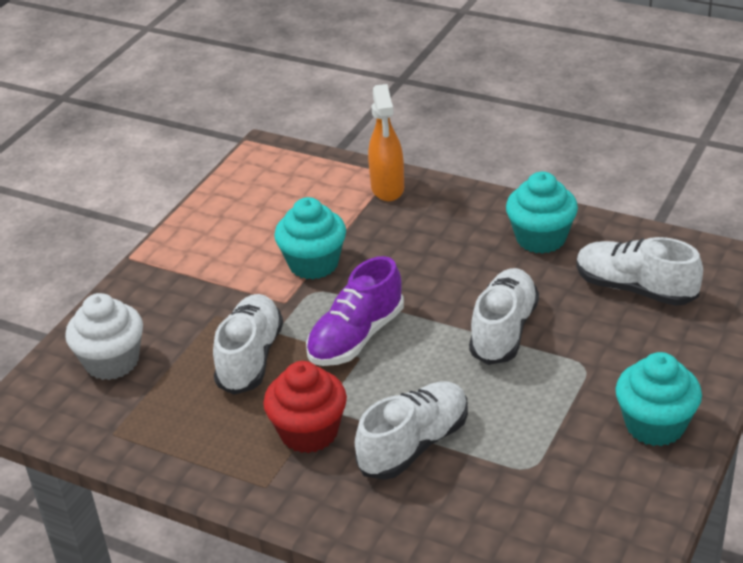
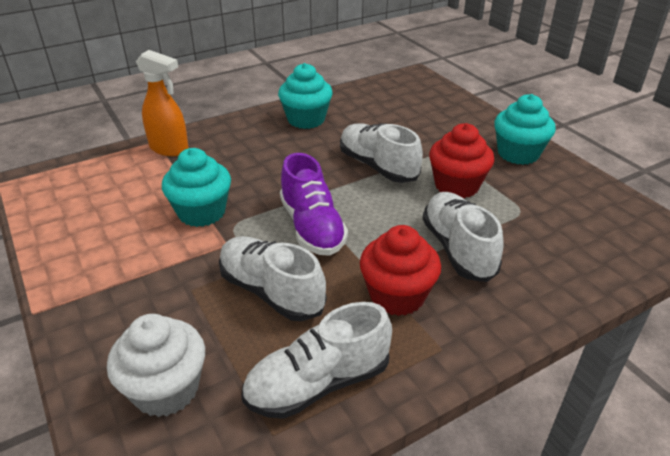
camera: 60 degrees left, 0 degrees up
(528, 402) = (456, 185): none -> red cupcake
(635, 289) = (391, 112): white shoe -> white shoe (318, 383)

